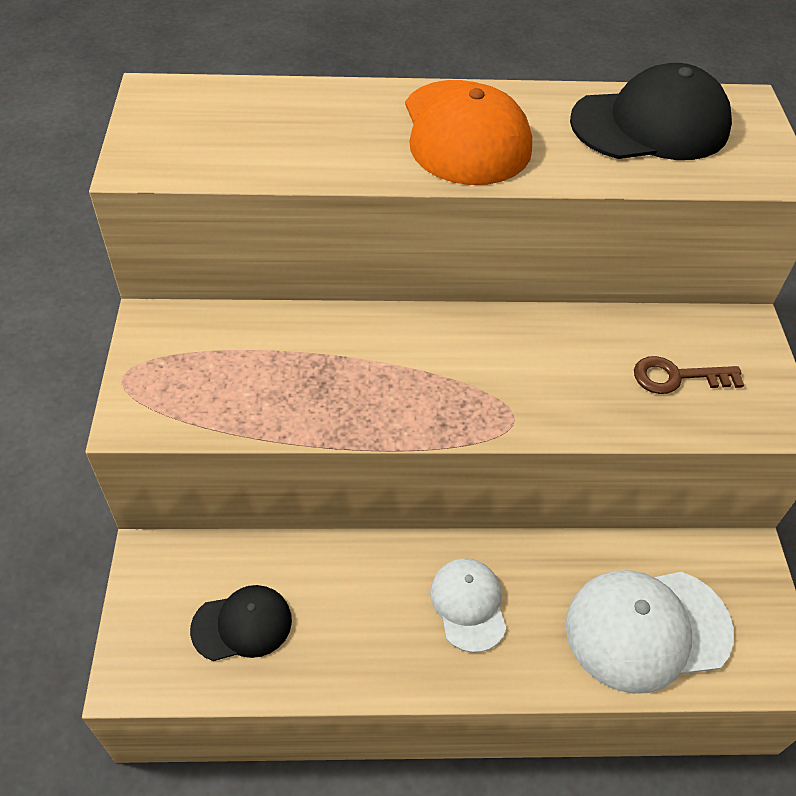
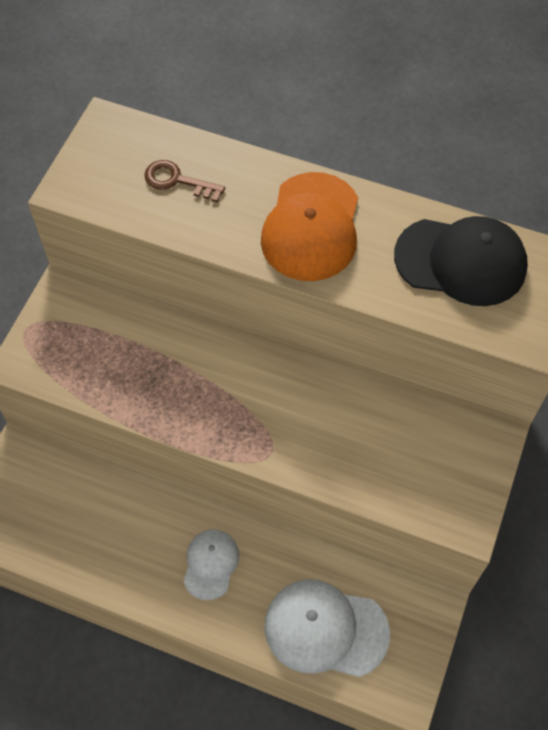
camera: 25 degrees right, 10 degrees up
(242, 625) = (57, 520): black cap -> none
(677, 377) = (410, 462): brown key -> brown key (177, 181)

